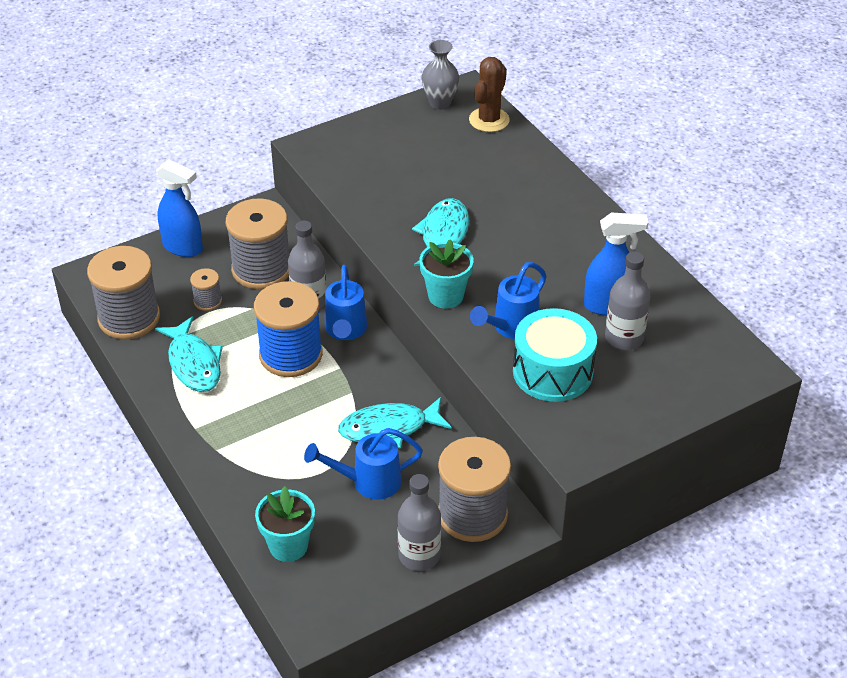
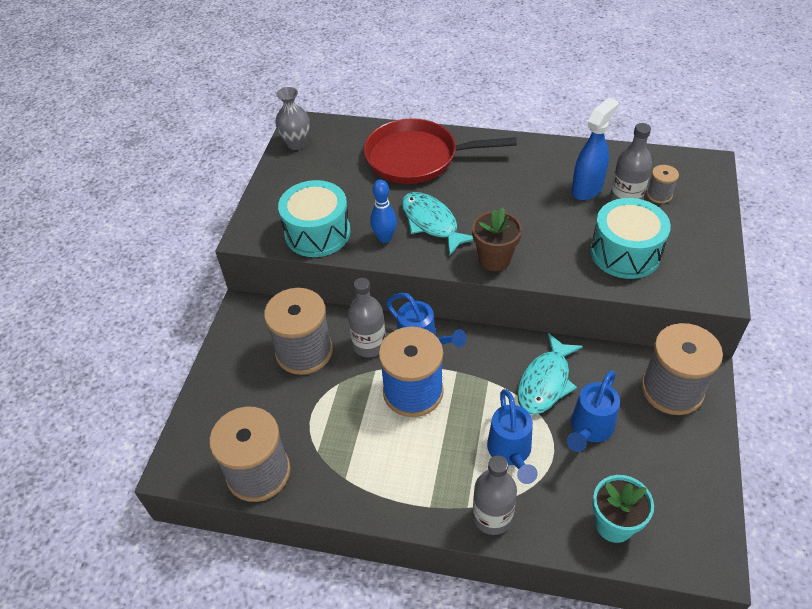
camera: 45 degrees left, 5 degrees up
(183, 247) = (222, 384): blue spray bottle -> none
(193, 363) = (357, 460): turquoise fish -> none
(207, 301) = (299, 407): grey spool -> grey spool (659, 195)
(353, 180) = (317, 233): none -> turquoise drum
(393, 220) = (385, 238): none -> blue bowling pin
(419, 555) = (688, 446): grey bottle -> grey bottle (492, 517)
(445, 296) = (494, 259): turquoise flower pot -> brown flower pot
(489, 120) = (344, 133): brown cactus -> none
(510, 328) = (561, 246): blue watering can -> blue watering can (511, 453)
(513, 180) = (417, 158): none -> red pan

